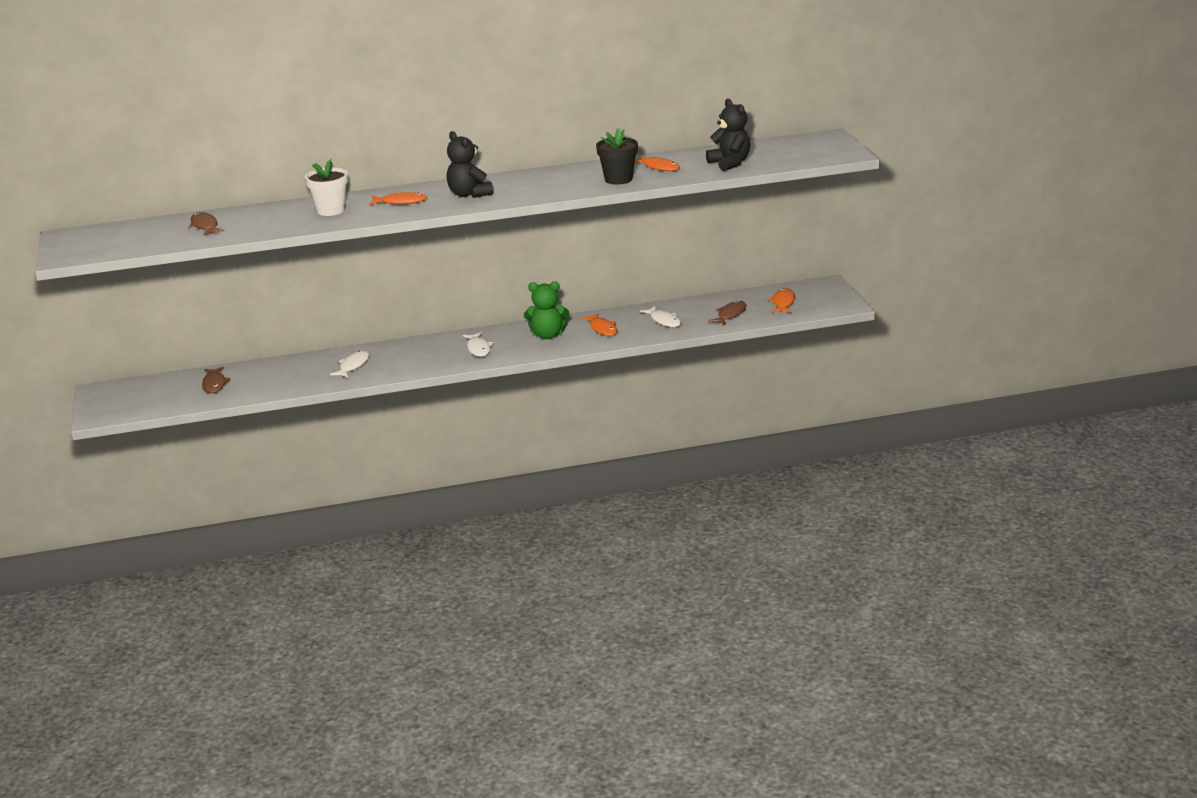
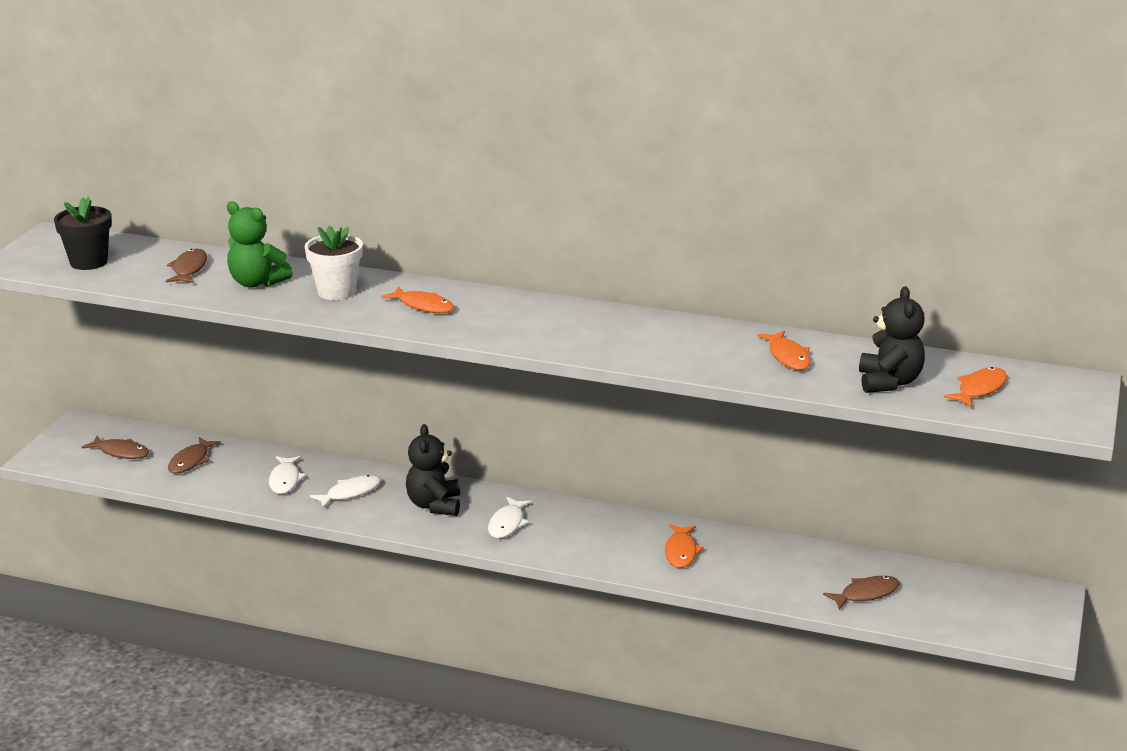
camera: 30 degrees right, 0 degrees up
(154, 395) = (120, 452): none -> brown fish
(469, 194) = (511, 320): black teddy bear -> black teddy bear (434, 505)
(547, 335) = (606, 535): green teddy bear -> green teddy bear (257, 282)
(618, 179) = (714, 359): black flower pot -> black flower pot (89, 262)
(664, 321) = (770, 570): white fish -> white fish (285, 480)
(783, 302) = (957, 602): orange fish -> orange fish (979, 389)

